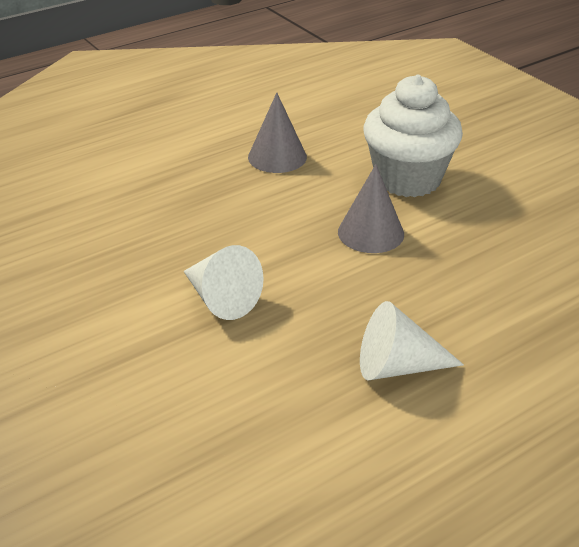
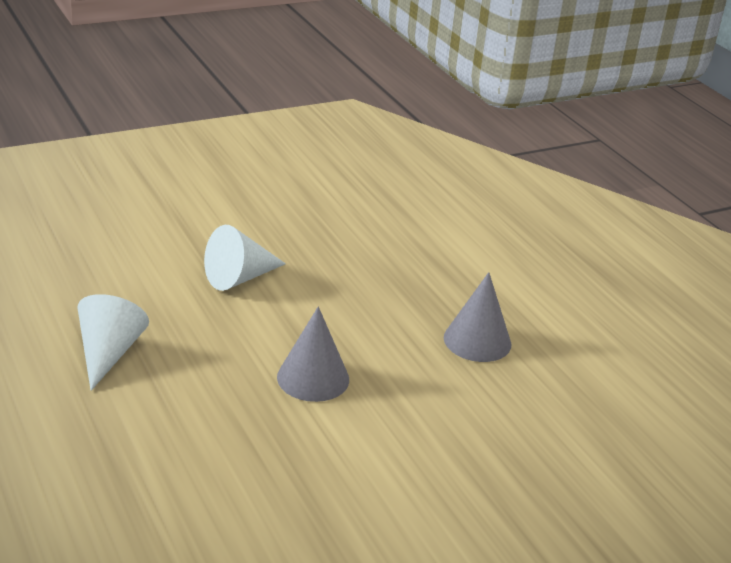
camera: 95 degrees right, 5 degrees down
(407, 179) = (414, 427): white cupcake -> none

